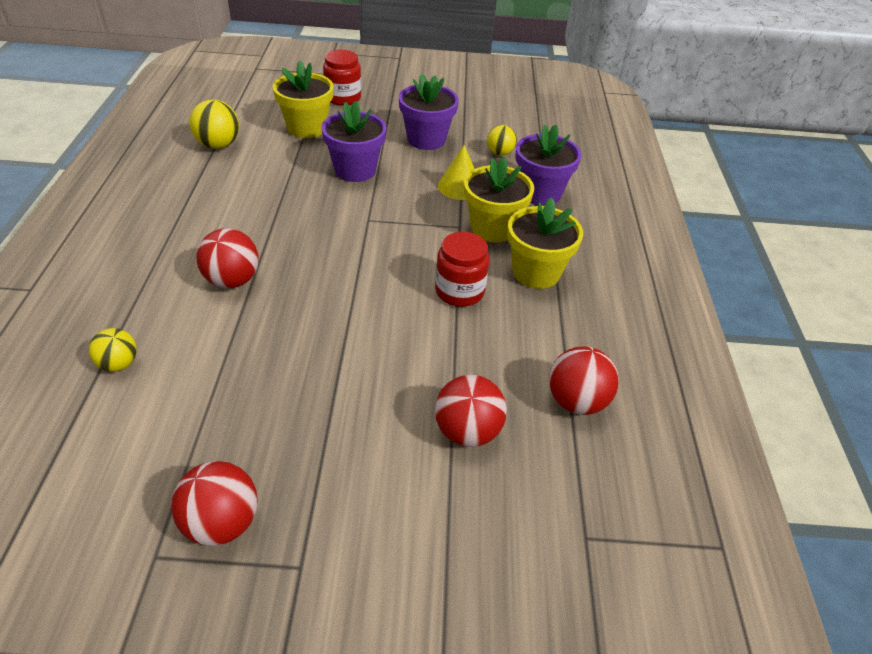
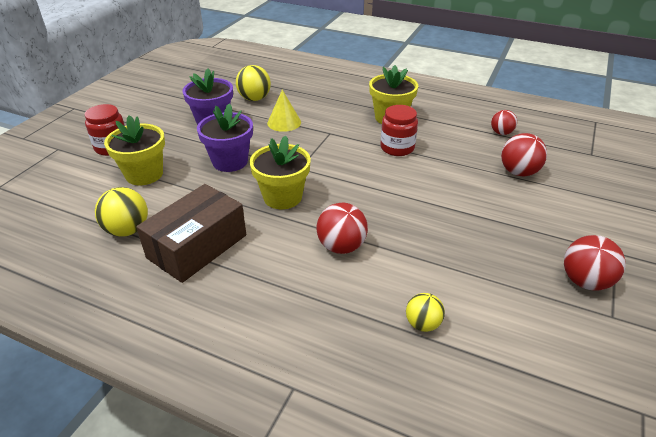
camera: 65 degrees left, 5 degrees down
(206, 188) = (197, 246): none -> brown box
(492, 228) = (338, 121): yellow flower pot -> yellow flower pot (282, 197)
(500, 153) = (254, 98): yellow ball -> yellow ball, size x1.55
(540, 193) = (311, 96): purple flower pot -> none
(576, 401) = (501, 133): red ball -> red ball, size x0.65

